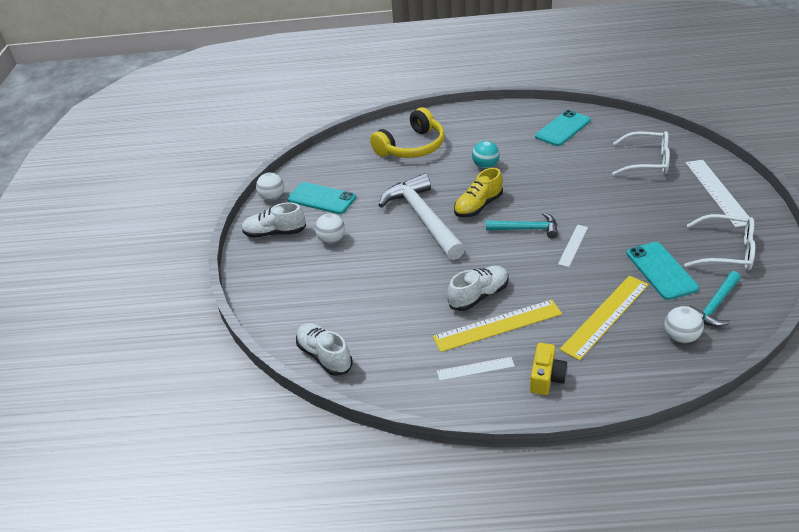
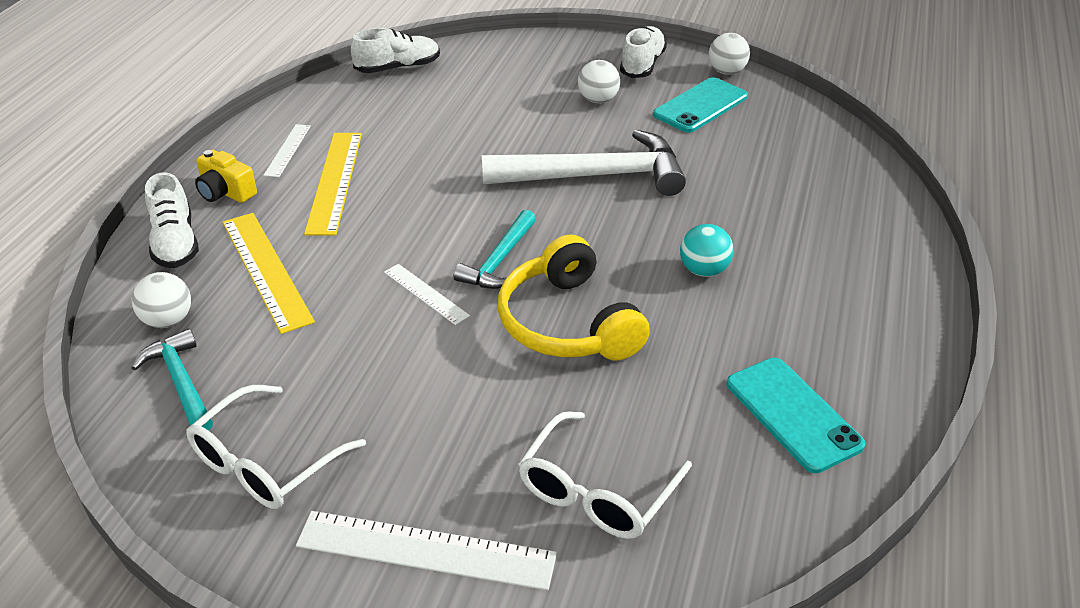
camera: 105 degrees right, 0 degrees up
(412, 147) = (808, 208): yellow headphones -> yellow headphones (567, 323)
(478, 206) = (590, 231): yellow shoe -> none
(479, 296) = (397, 181): white shoe -> white shoe (175, 243)
(661, 271) = (295, 361): turquoise phone -> none

